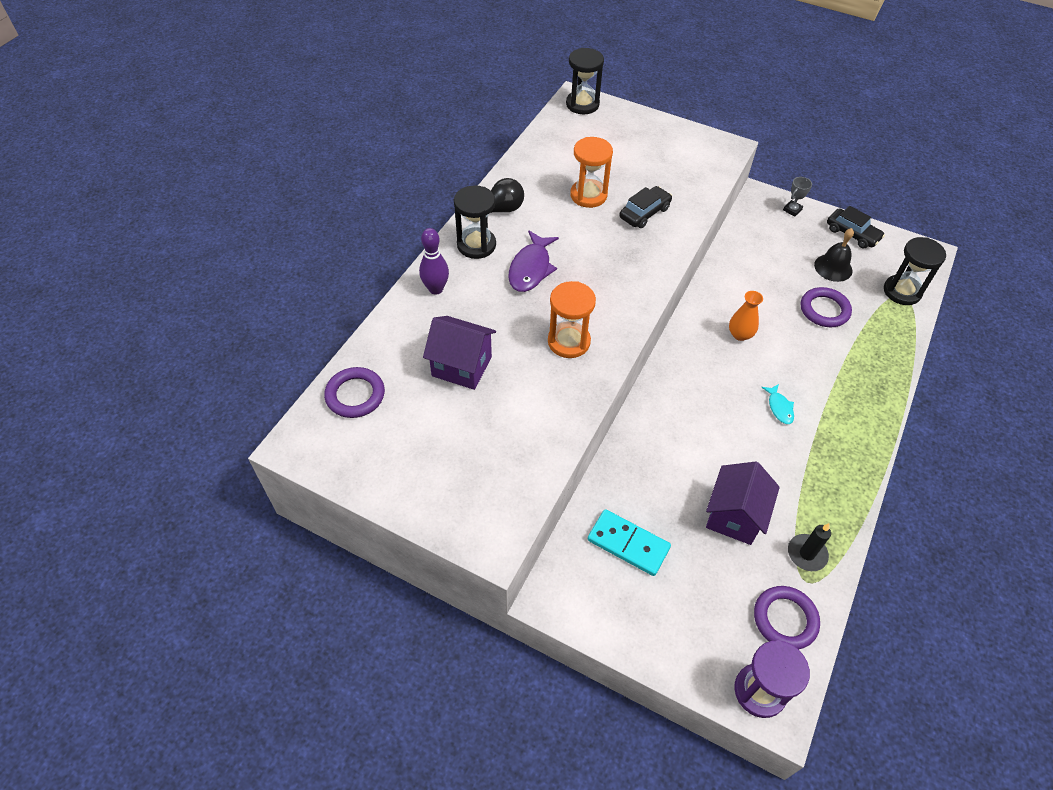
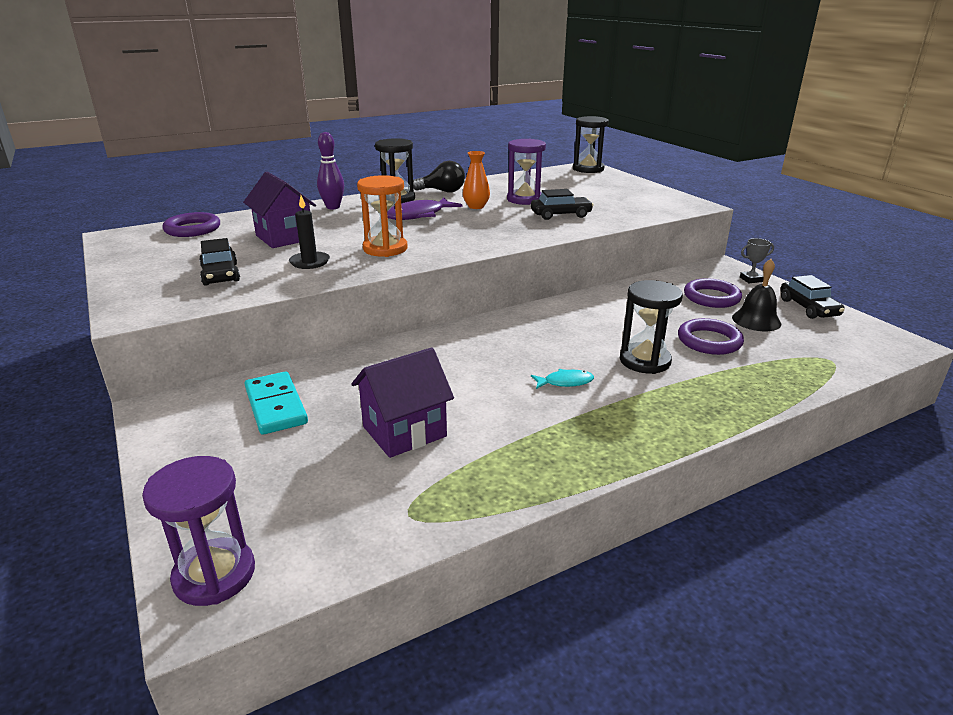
camera: 35 degrees right, 25 degrees down
(486, 452) = (220, 274): none -> black car
(588, 195) = (525, 199): orange hourglass -> purple hourglass
(740, 334) = (588, 328): orange vase -> orange vase (476, 206)
(779, 407) = (565, 382): turquoise fish -> turquoise fish turned 120 degrees counterclockwise
(785, 619) = (336, 531): purple ring -> purple ring (711, 297)
(806, 554) = (441, 493): black candle -> black candle (309, 262)
(902, 291) = (831, 357): black hourglass -> black hourglass (644, 361)

